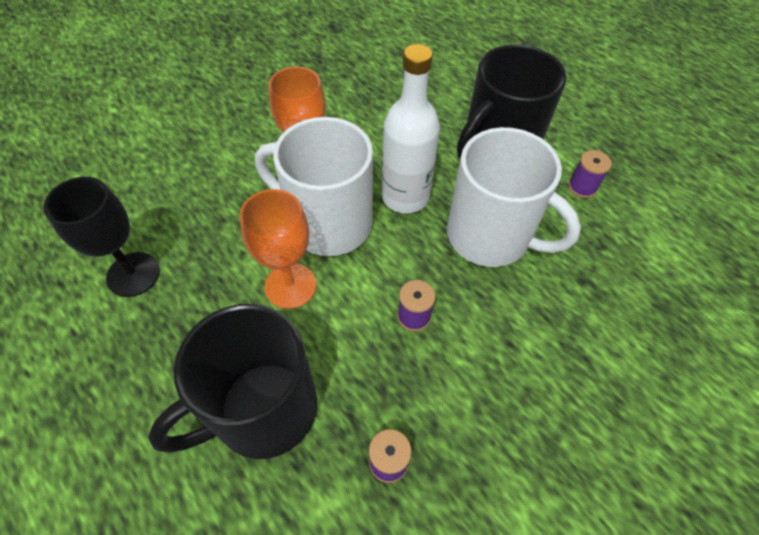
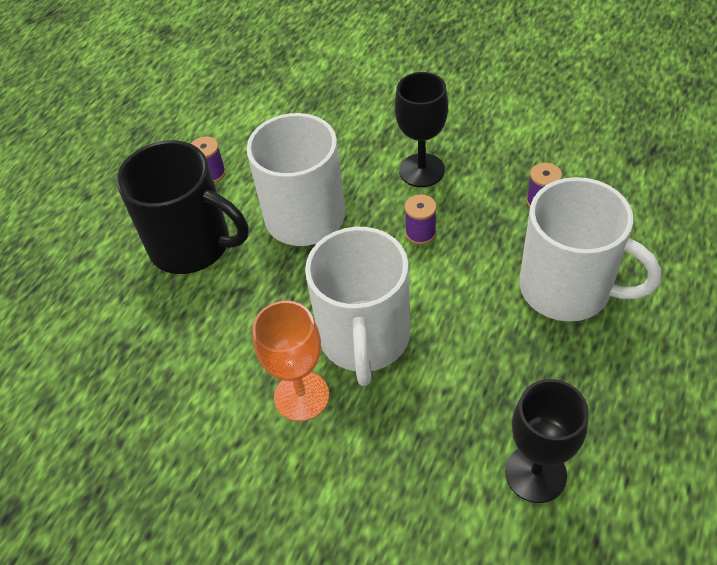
camera: 110 degrees left, 5 degrees down
(262, 410) = (568, 289): black mug -> white mug
(290, 286) = (452, 330): orange goblet -> none
(405, 197) = (294, 292): white bottle -> none
(502, 362) = (421, 170): none -> black goblet

